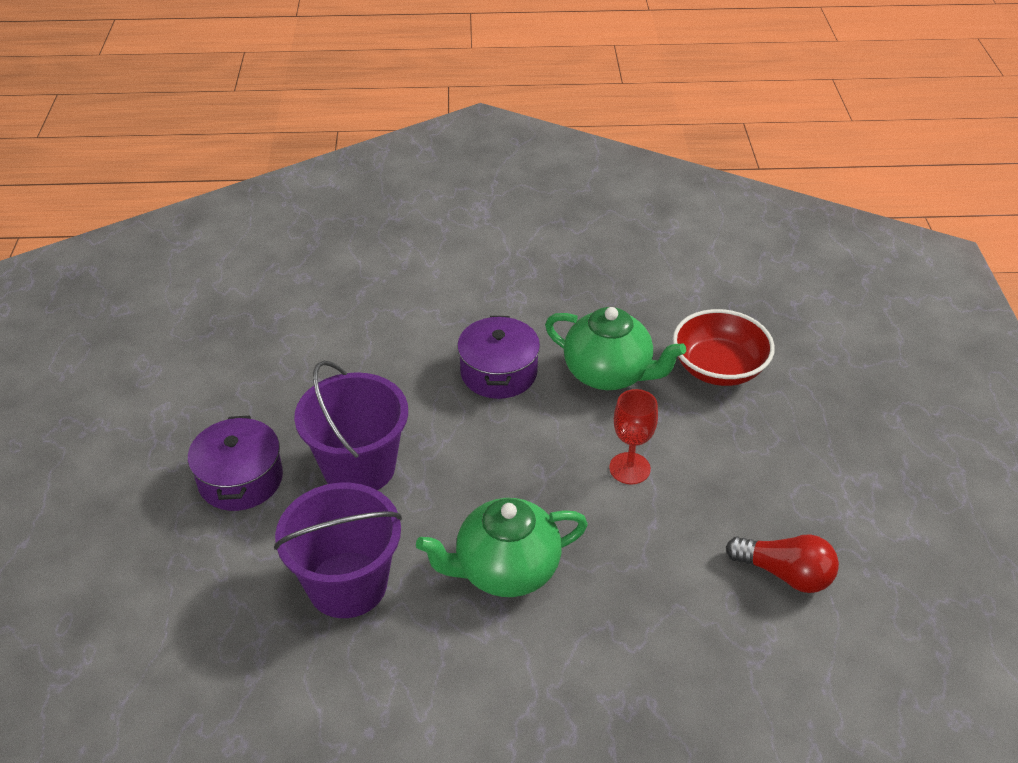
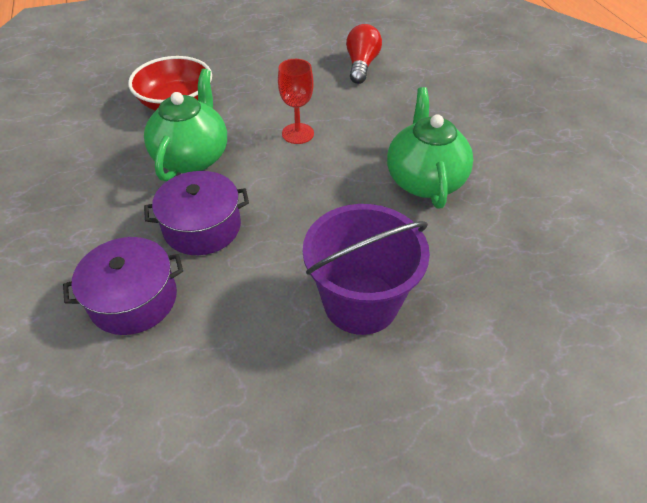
camera: 105 degrees left, 5 degrees up
(240, 479) = (420, 409): purple pot -> purple pot (133, 299)
(347, 584) = (493, 270): purple bucket -> none
(505, 570) = (424, 180): green teapot -> green teapot turned 150 degrees counterclockwise

